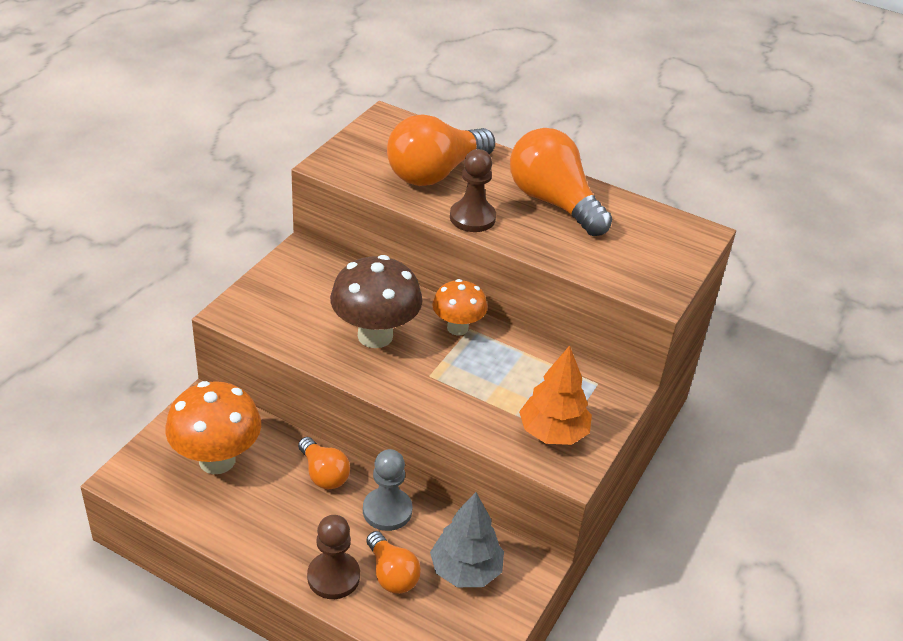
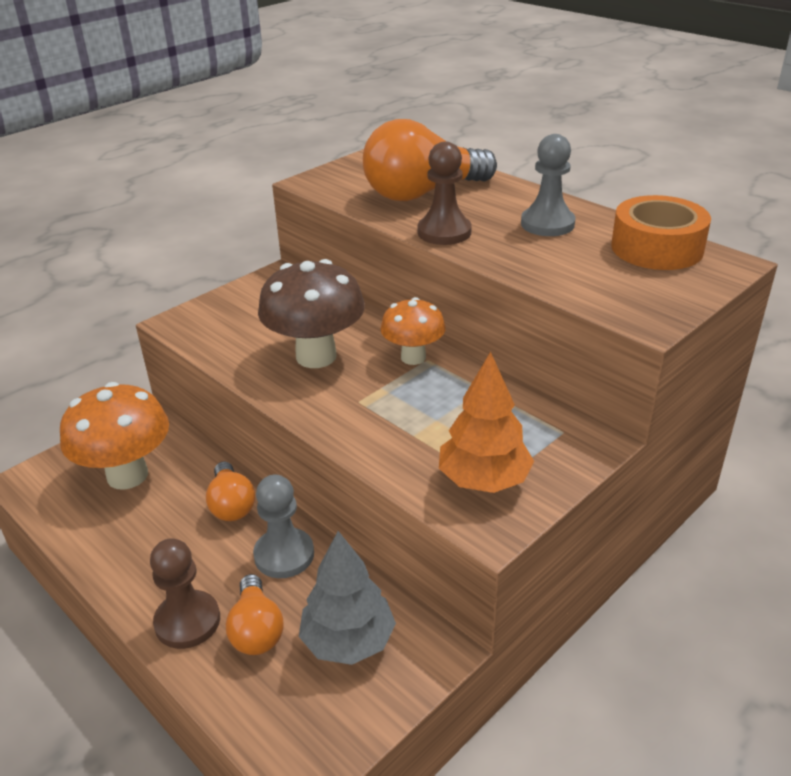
camera: 20 degrees right, 5 degrees down
(553, 202) = (547, 224): orange light bulb -> grey pawn
(645, 222) = (657, 248): none -> orange tape

